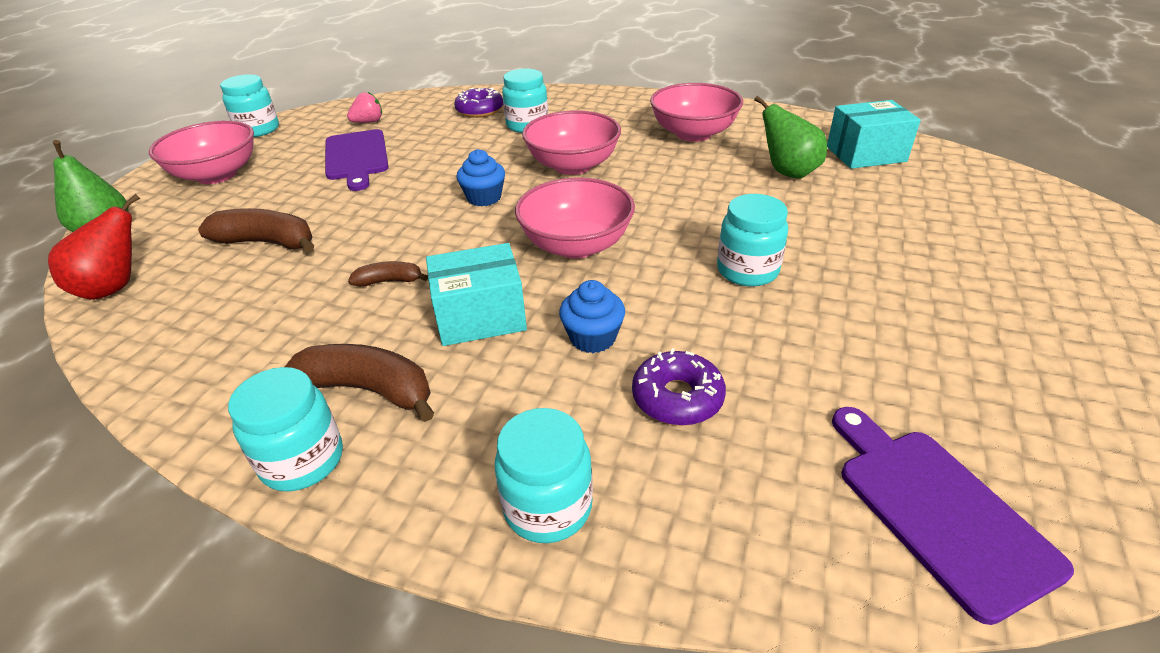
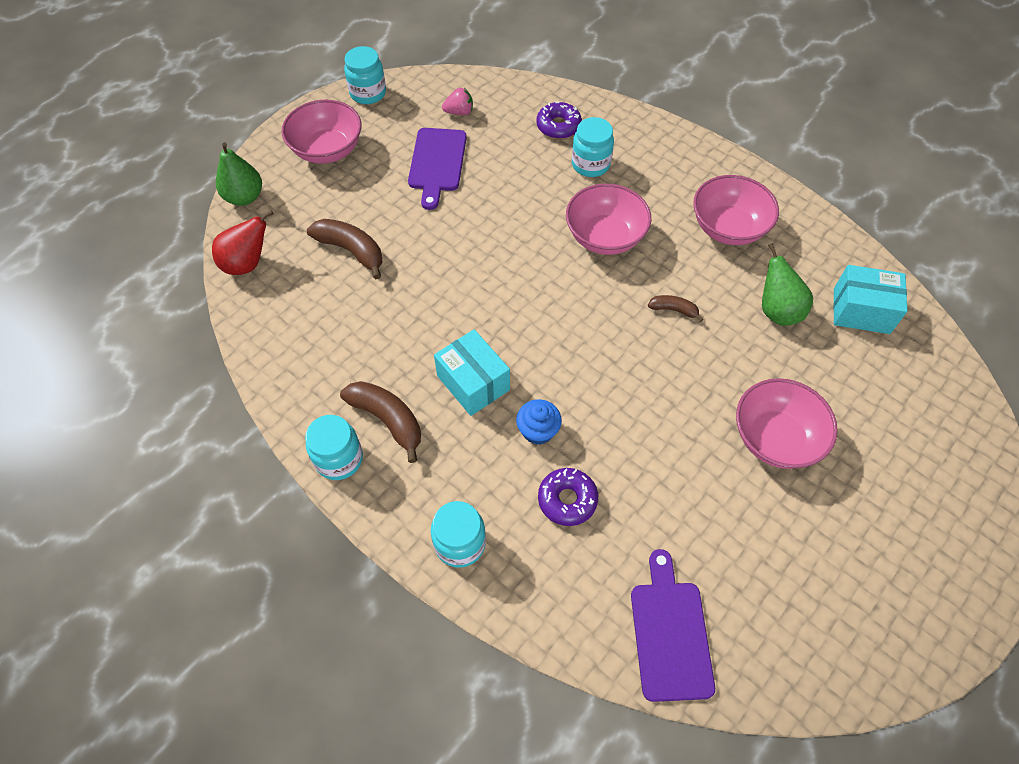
camera: 20 degrees right, 20 degrees up
(389, 281) = (424, 325): brown banana -> brown banana (674, 310)
(480, 316) = (473, 383): turquoise box -> turquoise box turned 45 degrees clockwise
(484, 198) = (519, 254): blue cupcake -> none
(576, 245) = (566, 335): pink bowl -> pink bowl (775, 438)
(747, 270) = (675, 409): turquoise jar -> none

